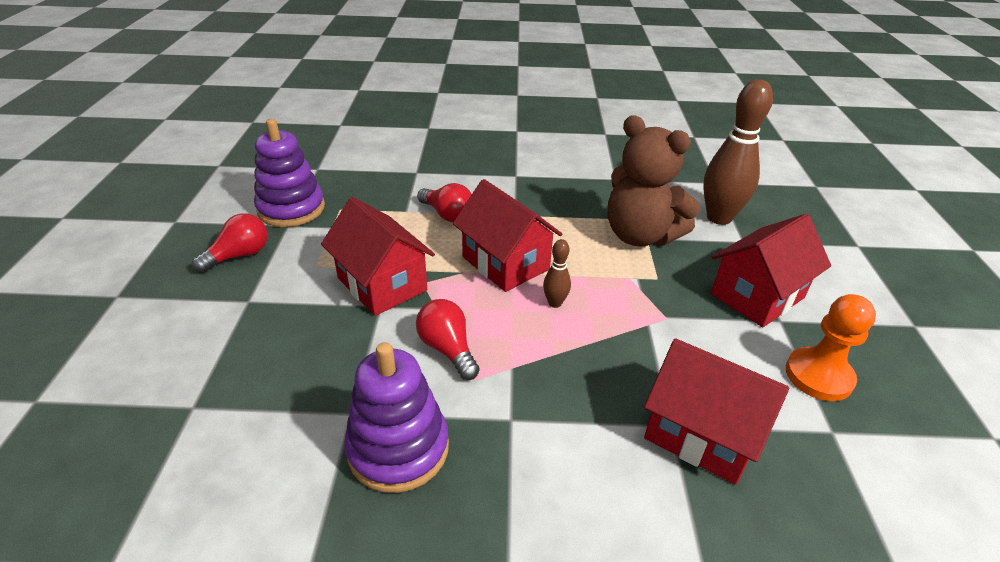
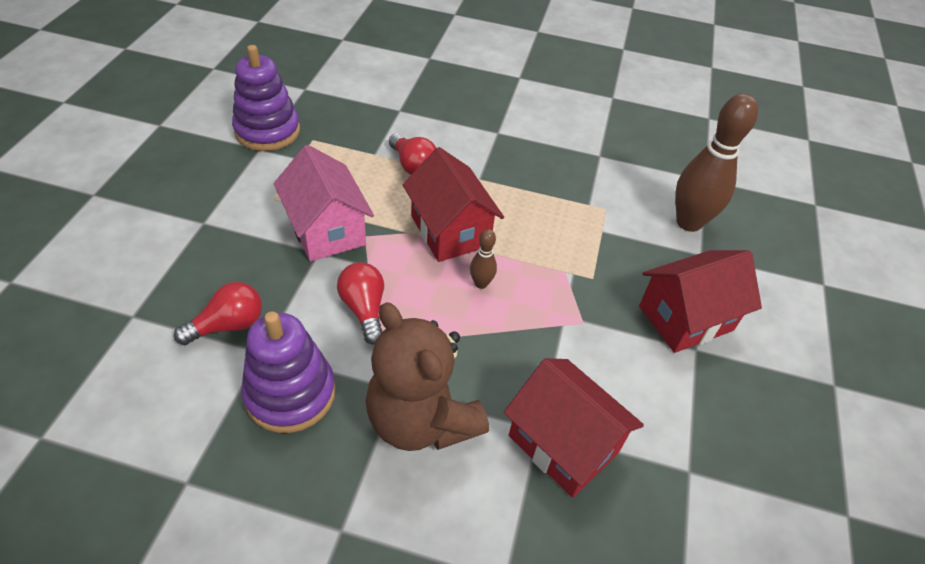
camera: 10 degrees right, 10 degrees up
(239, 256) = (207, 173): red light bulb -> red light bulb (228, 325)
(382, 284) = (327, 230): red house -> pink house
(640, 236) = (596, 227): brown teddy bear -> brown teddy bear (421, 420)
(818, 376) = (705, 414): orange pawn -> none

